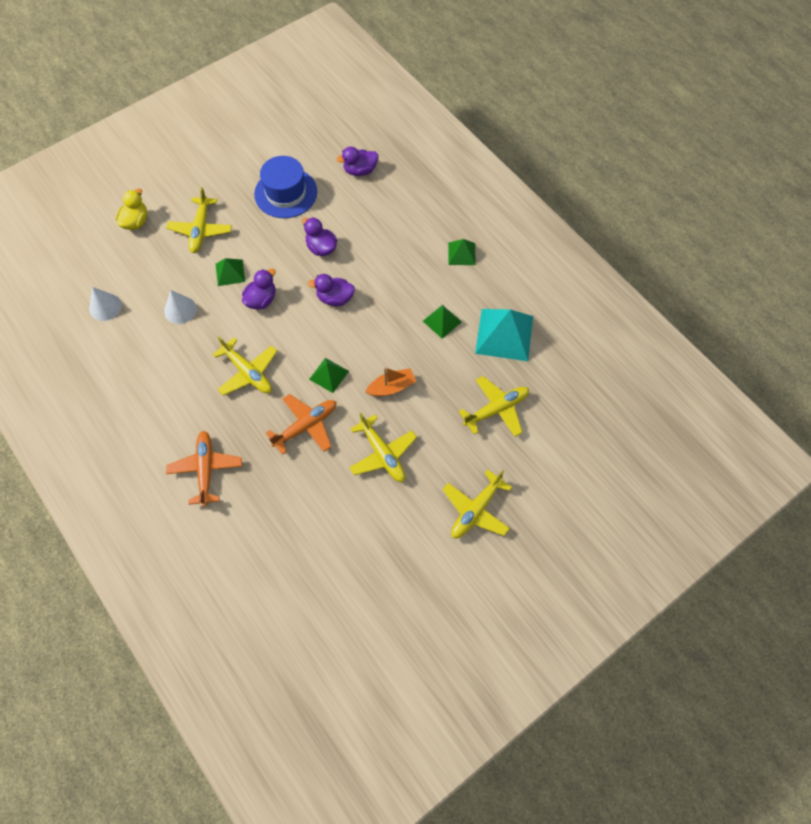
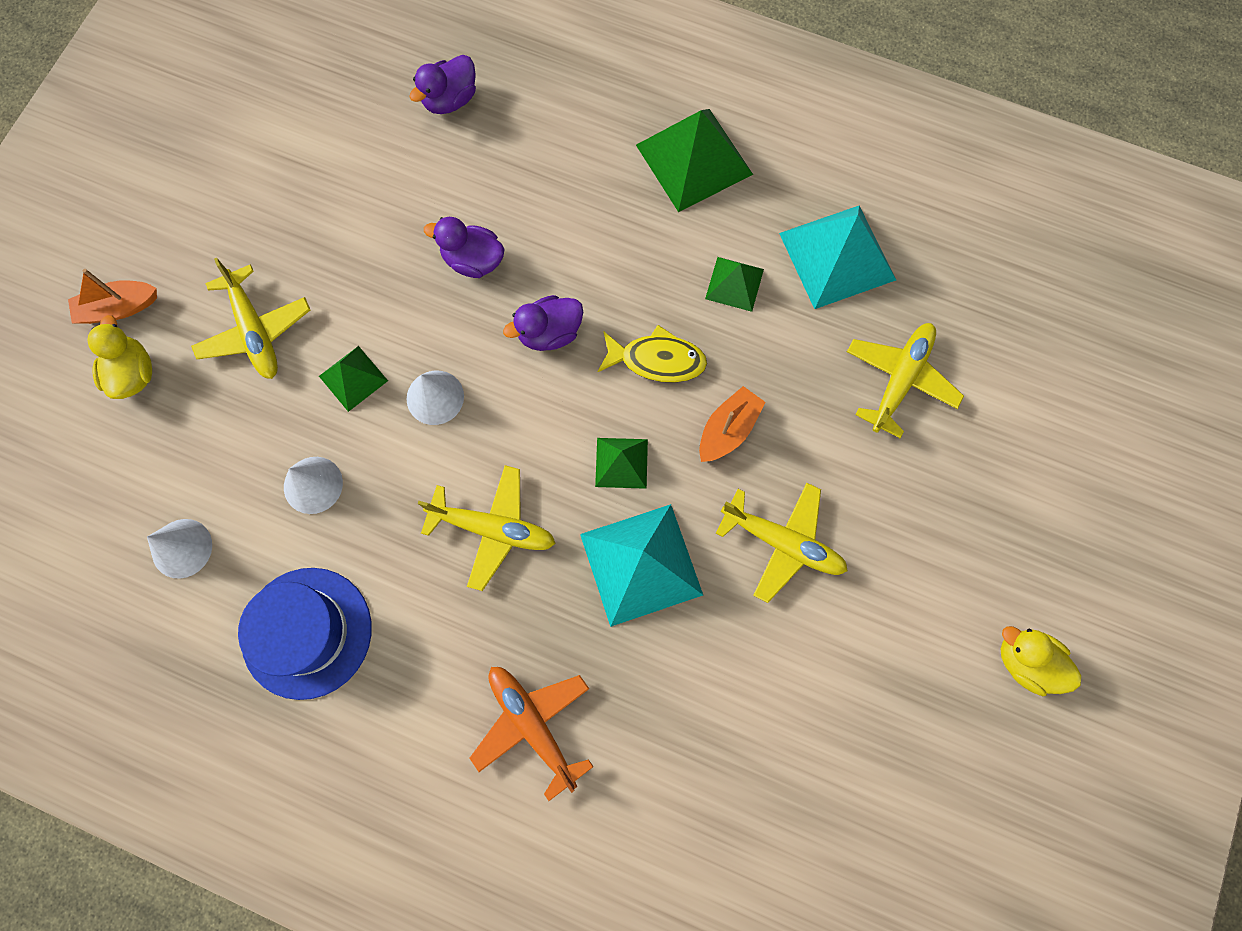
camera: 30 degrees left, 10 degrees up
(148, 191) = (119, 308): none -> orange boat
(261, 300) = (435, 397): purple duck -> white cone
(286, 193) = (355, 197): blue hat -> blue hat (307, 632)
(306, 426) = (640, 564): orange plane -> turquoise pyramid
(379, 337) = (657, 360): none -> yellow fish
(461, 253) = (694, 159): green pyramid -> green pyramid, size x1.85
(469, 579) = (1025, 661): none -> yellow duck
(475, 510) = (968, 551): yellow plane -> none

